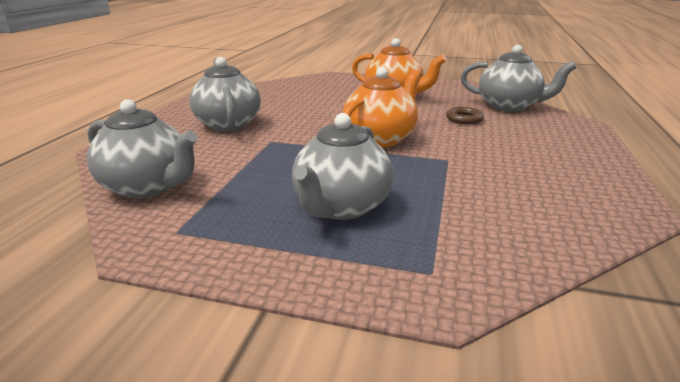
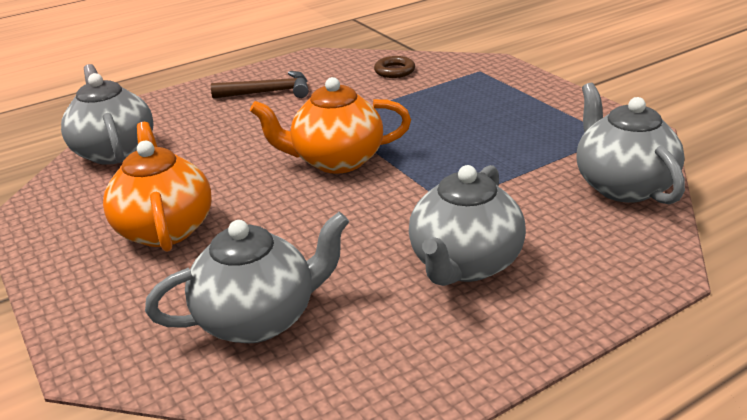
camera: 135 degrees left, 5 degrees up
(341, 207) = (477, 113): grey teapot -> grey teapot (259, 319)
(464, 119) = (204, 153): brown ring -> brown ring (394, 71)
(547, 161) = (268, 92): none -> brown hammer

